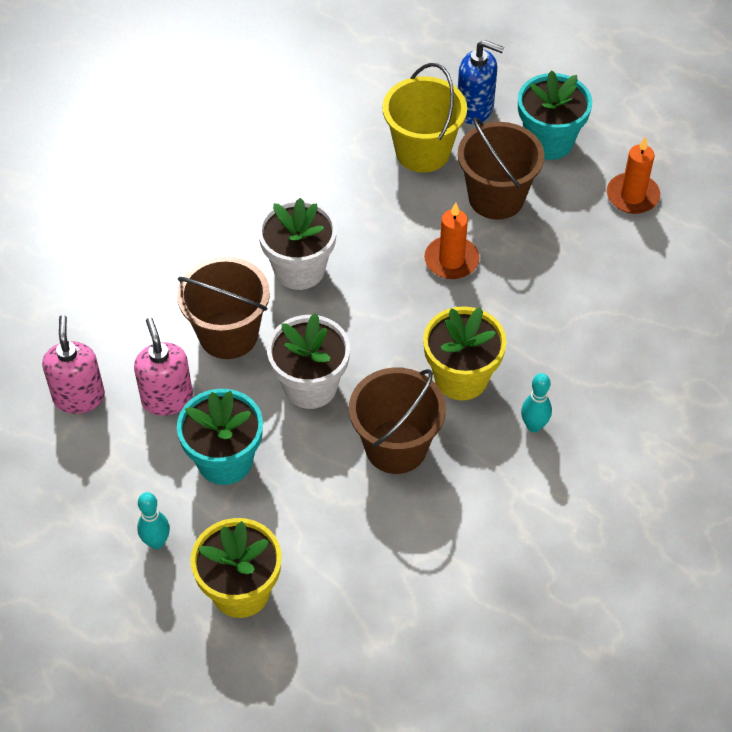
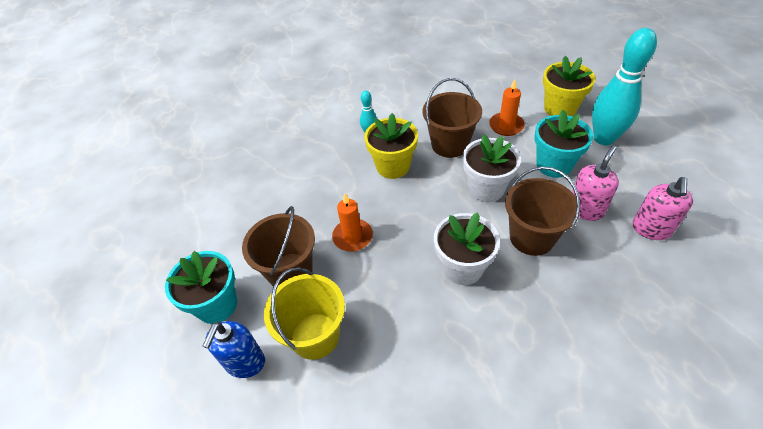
camera: 150 degrees left, 5 degrees down
(156, 542) = (604, 138): turquoise bowling pin -> turquoise bowling pin, size x2.18
(167, 398) = (585, 209): pink soap dispenser -> pink soap dispenser turned 150 degrees counterclockwise
(475, 109) = (244, 362): blue soap dispenser -> blue soap dispenser turned 120 degrees counterclockwise
(632, 196) = (204, 239): orange candle -> orange candle (506, 126)

